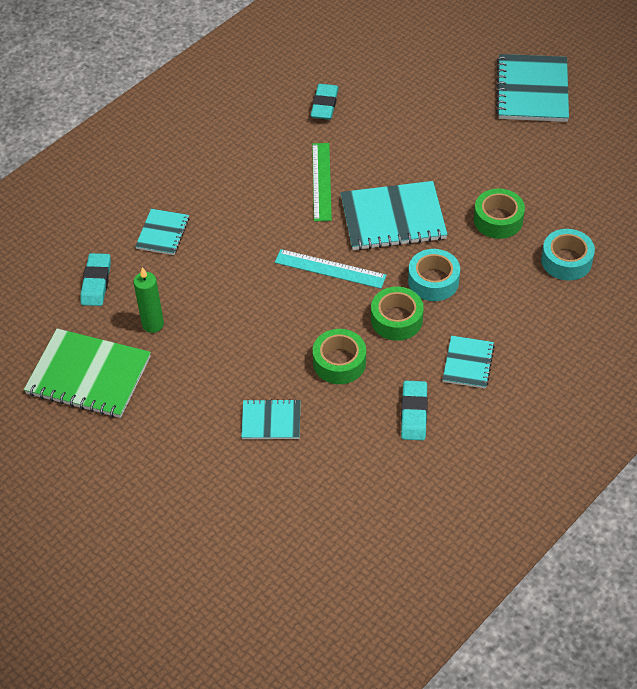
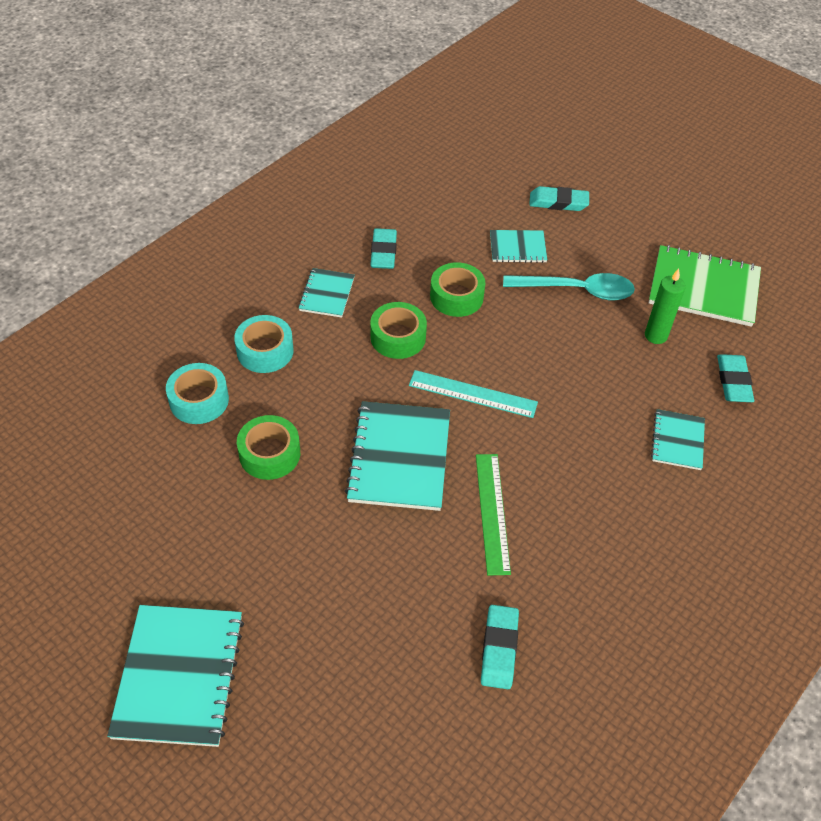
camera: 175 degrees right, 0 degrees up
(216, 483) = (558, 202): none -> turquoise eraser
(218, 371) = (576, 290): none -> turquoise spoon
(393, 218) = (399, 457): turquoise notebook -> turquoise notebook turned 75 degrees counterclockwise
(433, 281) = (355, 378): turquoise tape -> turquoise tape (265, 351)

